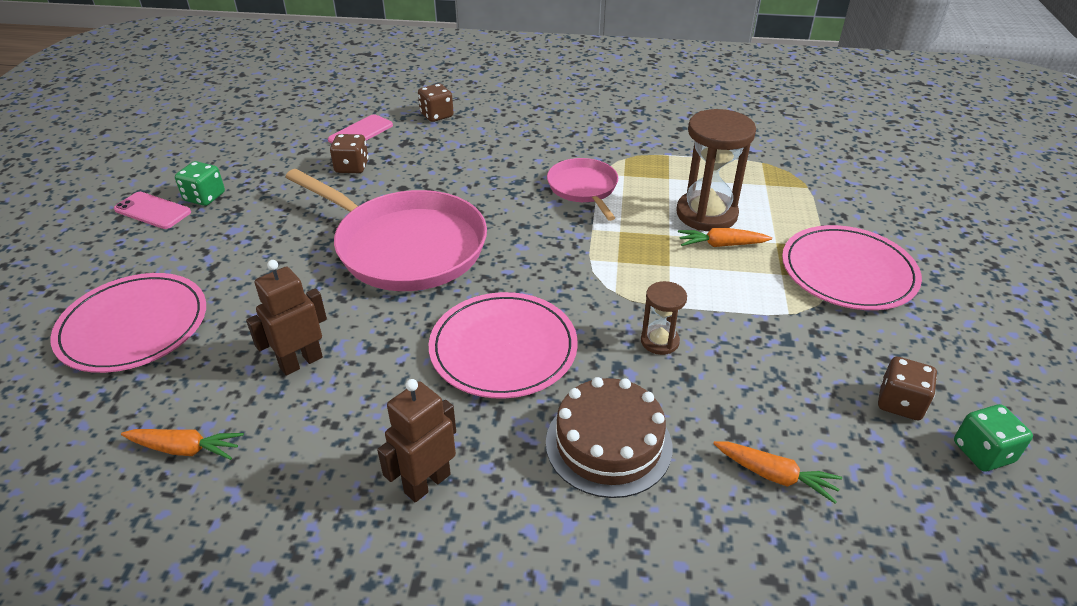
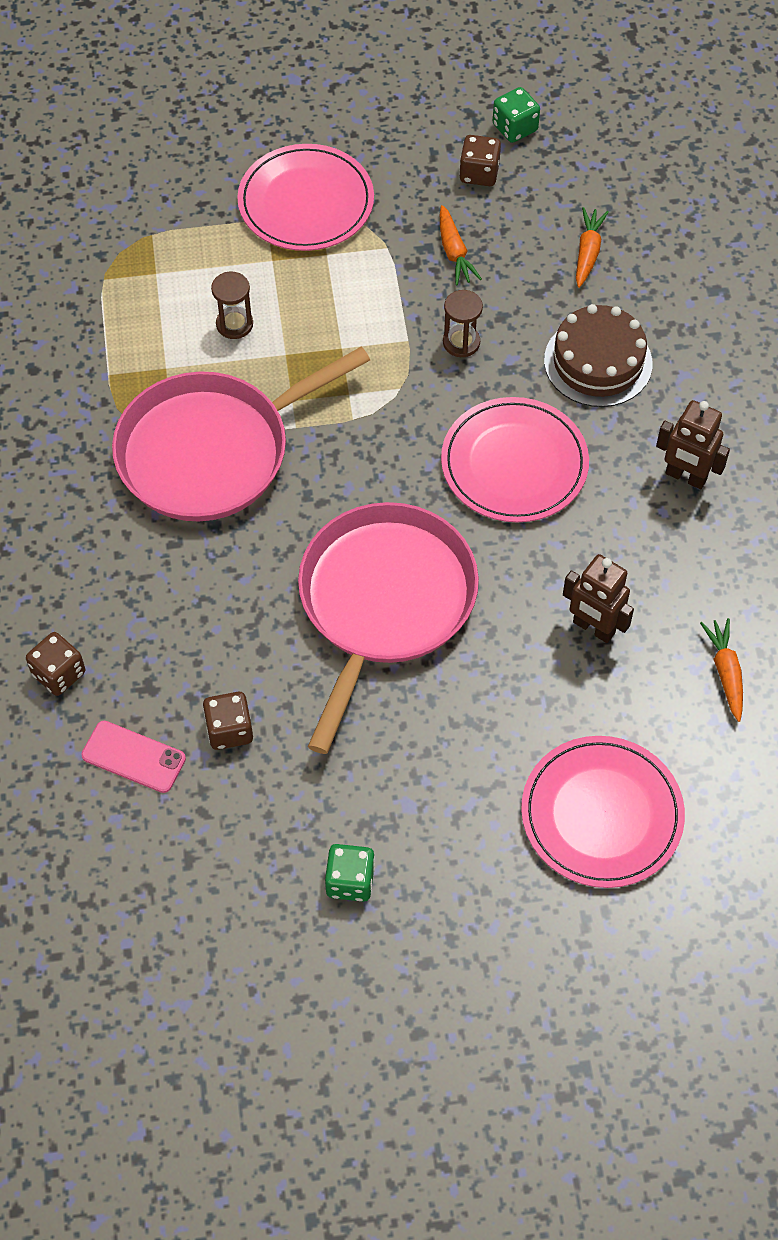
camera: 105 degrees left, 20 degrees up
(153, 211) = (398, 929): pink phone -> none
(583, 188) = (212, 451): pink pan -> pink pan, size x1.89
(706, 214) = (234, 324): brown hourglass -> brown hourglass, size x0.52
(721, 245) = (290, 307): orange carrot -> orange carrot (454, 252)

